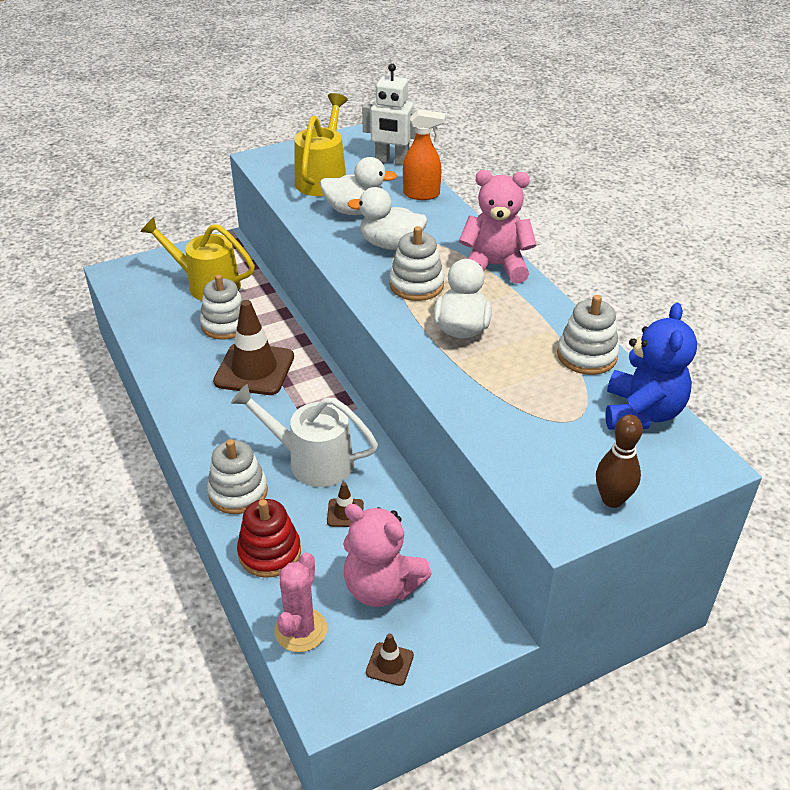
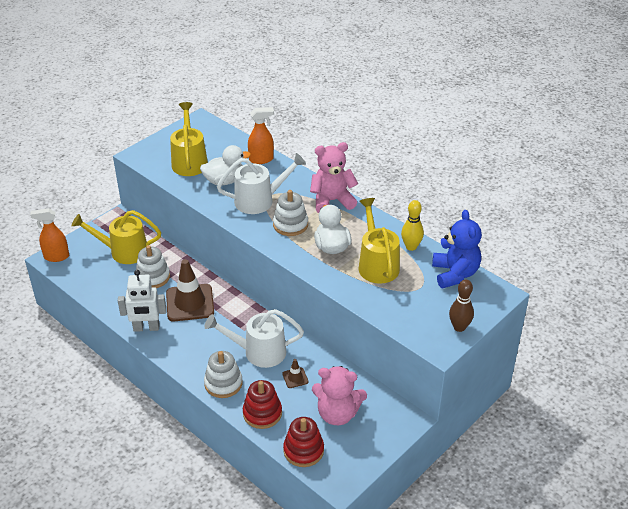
camera: 20 degrees left, 0 degrees up
(121, 272) = (56, 257): none -> orange spray bottle
(300, 630) = (303, 450): pink cactus -> red stacking toy
(389, 664) = (362, 453): brown traffic cone -> none
(390, 244) = (260, 200): white duck -> white watering can
(392, 161) = (229, 138): white robot -> white robot (146, 328)
(519, 368) = (377, 264): none -> yellow watering can
(587, 356) = (411, 247): white stacking toy -> yellow bowling pin

